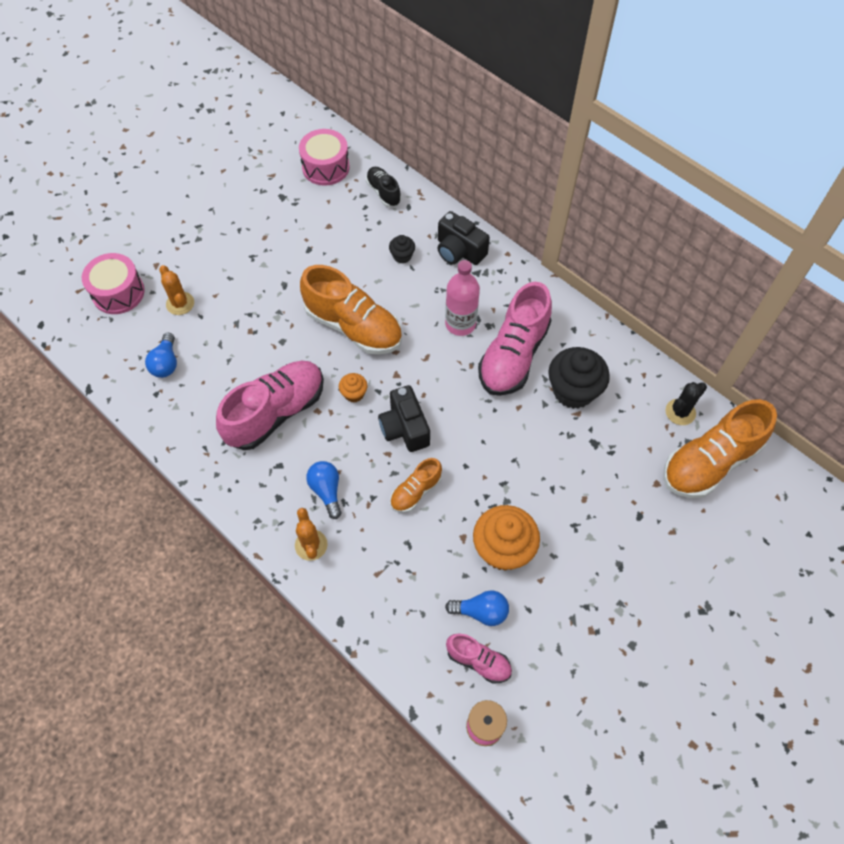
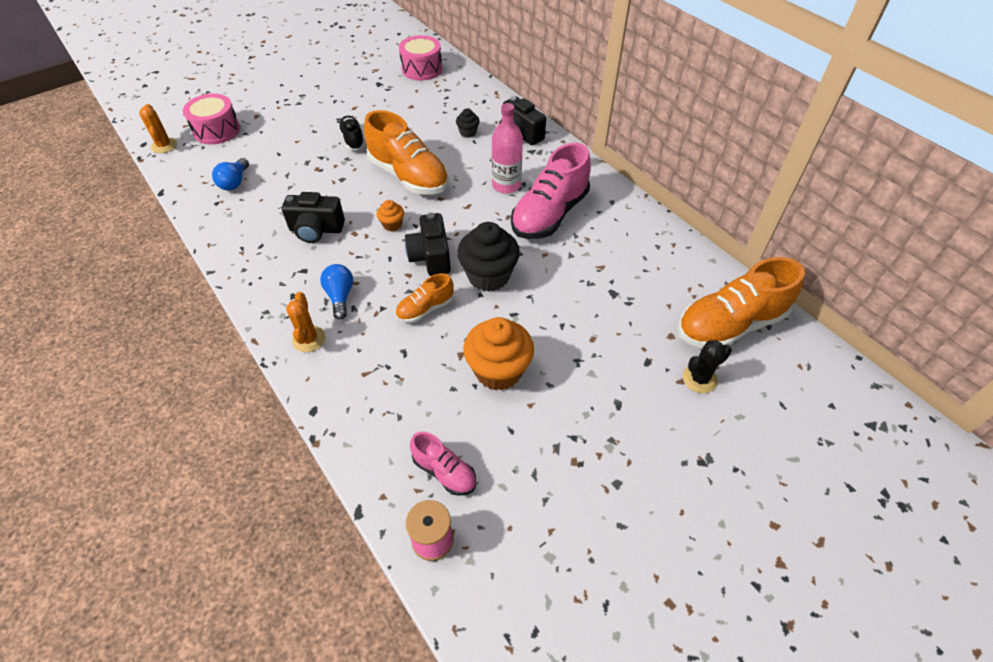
camera: 10 degrees right, 10 degrees down
(180, 303) = (265, 143): orange cactus -> orange cactus (164, 145)
(276, 412) = (316, 230): pink shoe -> black camera
(383, 192) = (465, 89): black shoe -> black shoe (353, 140)
(481, 611) = (460, 424): blue light bulb -> none
(573, 391) = (601, 248): black cupcake -> black cupcake (488, 276)
(680, 412) = (705, 279): black cactus -> black cactus (699, 379)

